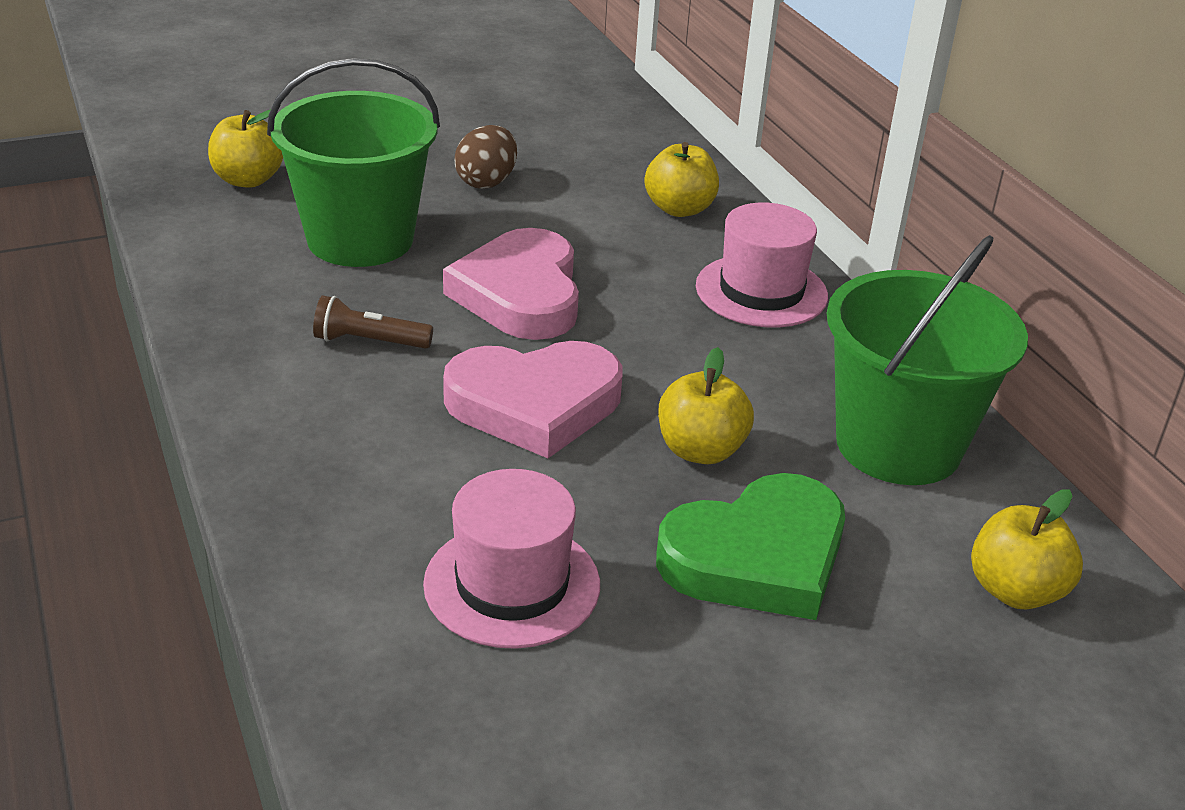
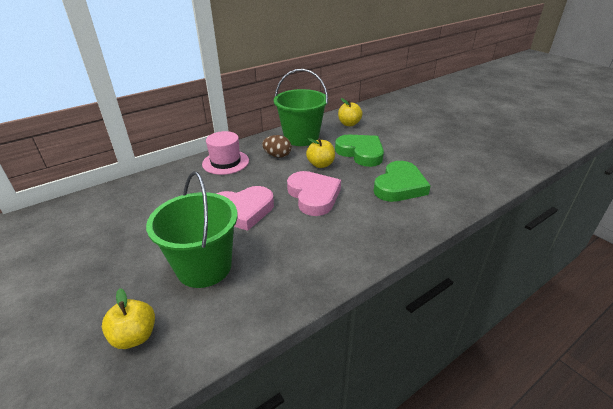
camera: 100 degrees left, 0 degrees up
(369, 341) = (291, 242): brown flashlight -> none
(486, 182) = (139, 238): brown egg -> brown egg (277, 156)
(512, 584) = (399, 186): pink hat -> green heart
(679, 209) = (165, 184): yellow apple -> none

